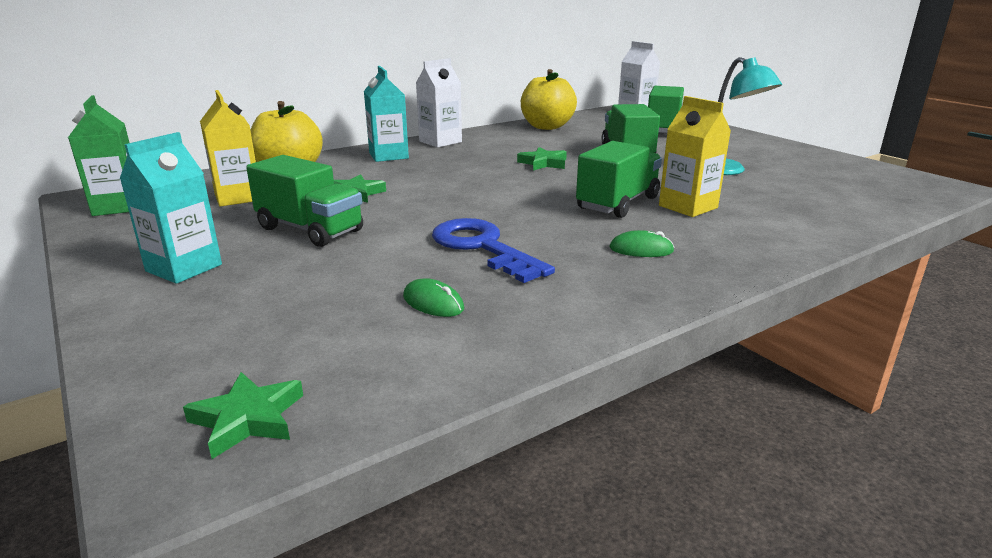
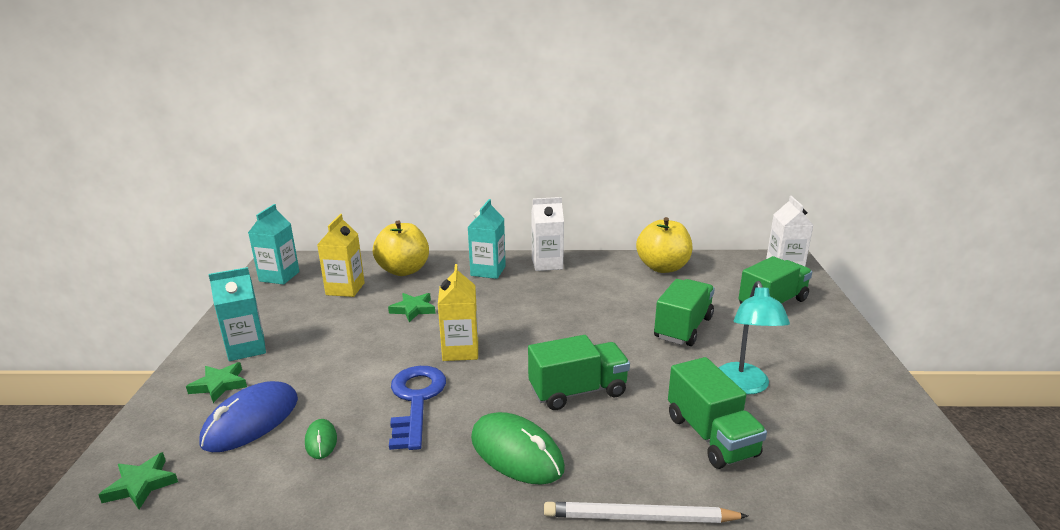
camera: 35 degrees right, 0 degrees up
(118, 207) = (279, 276): green carton -> turquoise carton
(310, 230) = (344, 338): green truck -> green truck (711, 436)
(310, 317) = (251, 421): none -> blue mouse
(543, 163) = (590, 318): green star -> green star (219, 385)
(641, 249) = (516, 453): green mouse -> green mouse, size x2.01
(688, 207) = (630, 419): yellow carton -> yellow carton (460, 350)
(799, 252) = (640, 517): none -> white pencil

